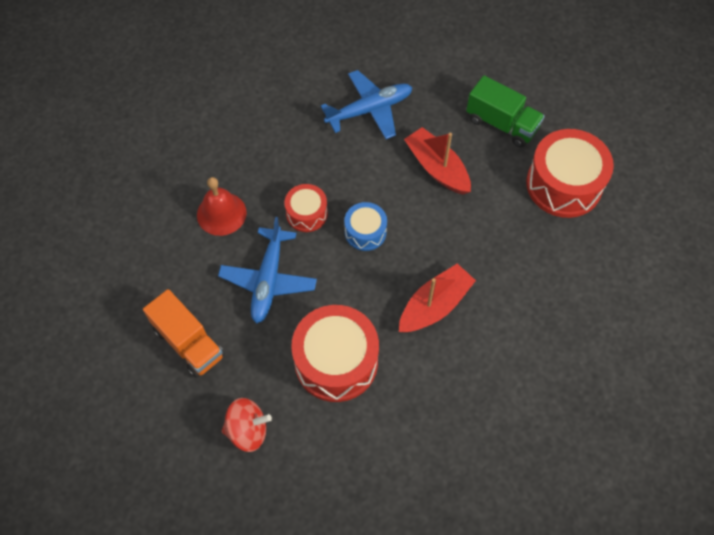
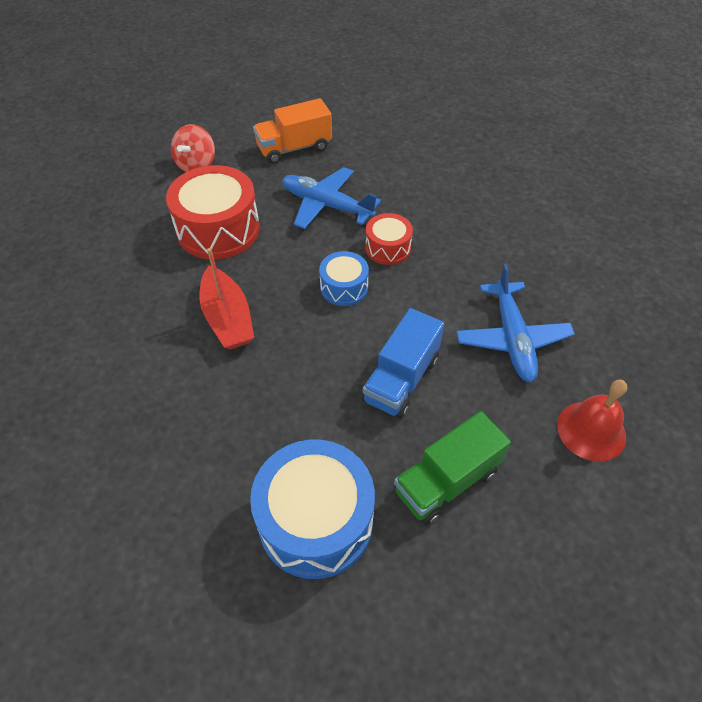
camera: 110 degrees right, 10 degrees down
(221, 213) = (414, 190): red bell -> red bell (591, 430)
(437, 168) = (401, 379): red boat -> blue truck
(564, 184) = (315, 521): red drum -> blue drum

